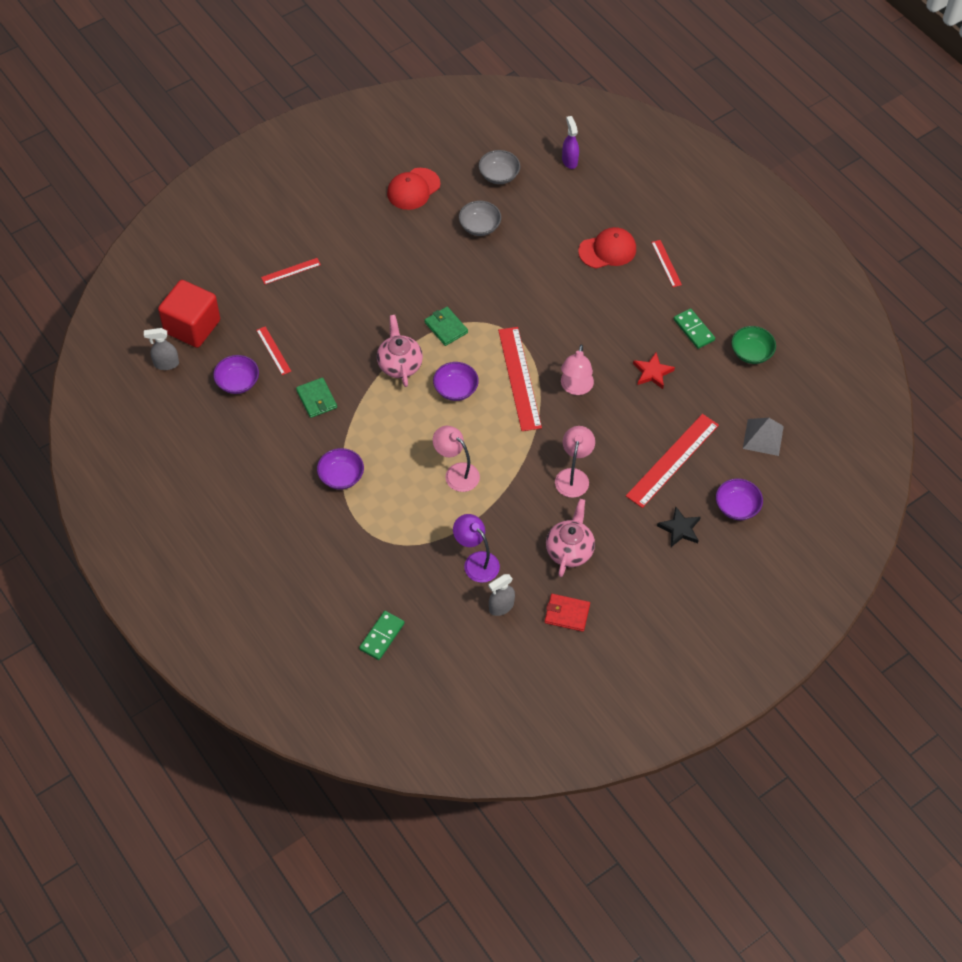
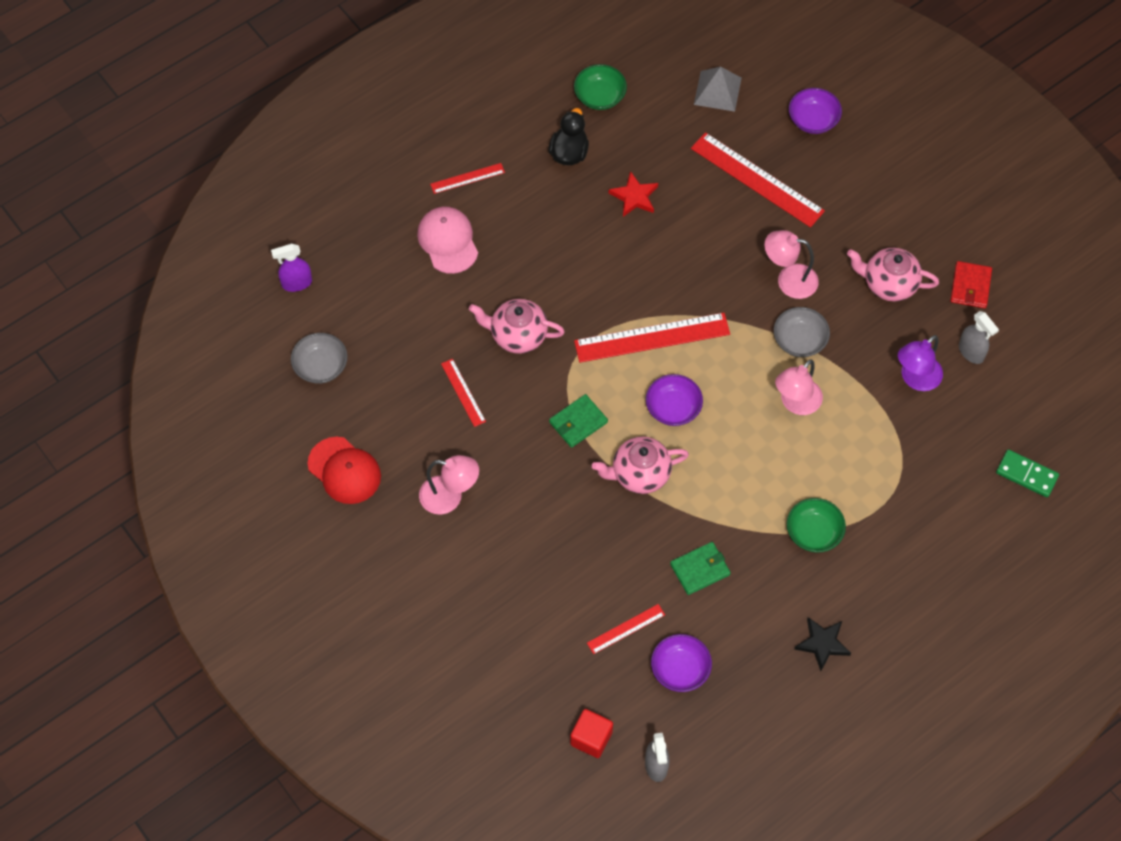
camera: 90 degrees left, 5 degrees up
(192, 326) = (591, 738): red cube -> red cube, size x0.56
(291, 271) = (491, 618): red ruler -> red ruler (463, 392)
(341, 476) = (813, 532): purple bowl -> green bowl
(479, 226) = (410, 387): grey bowl -> grey bowl (799, 340)
(523, 292) = (517, 335): none -> pink teapot
(575, 388) = (662, 277): pink lamp -> pink lamp (450, 497)
(607, 250) = (448, 241): red cap -> pink cap
(680, 529) = (848, 175): black star -> black star (822, 644)
(693, 330) = (569, 153): green domino -> black duck

